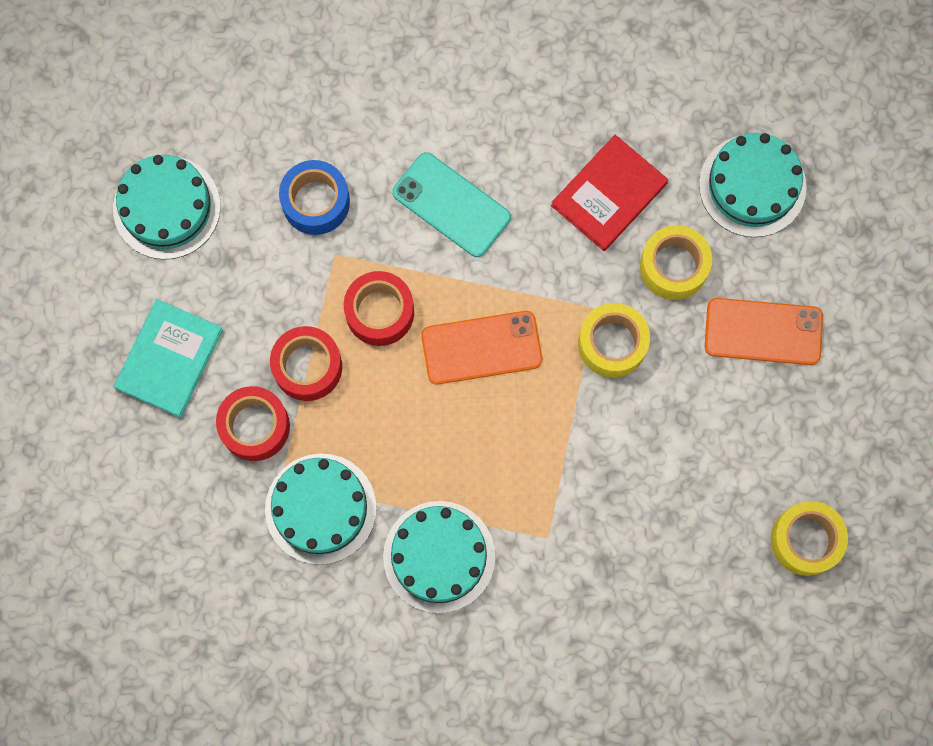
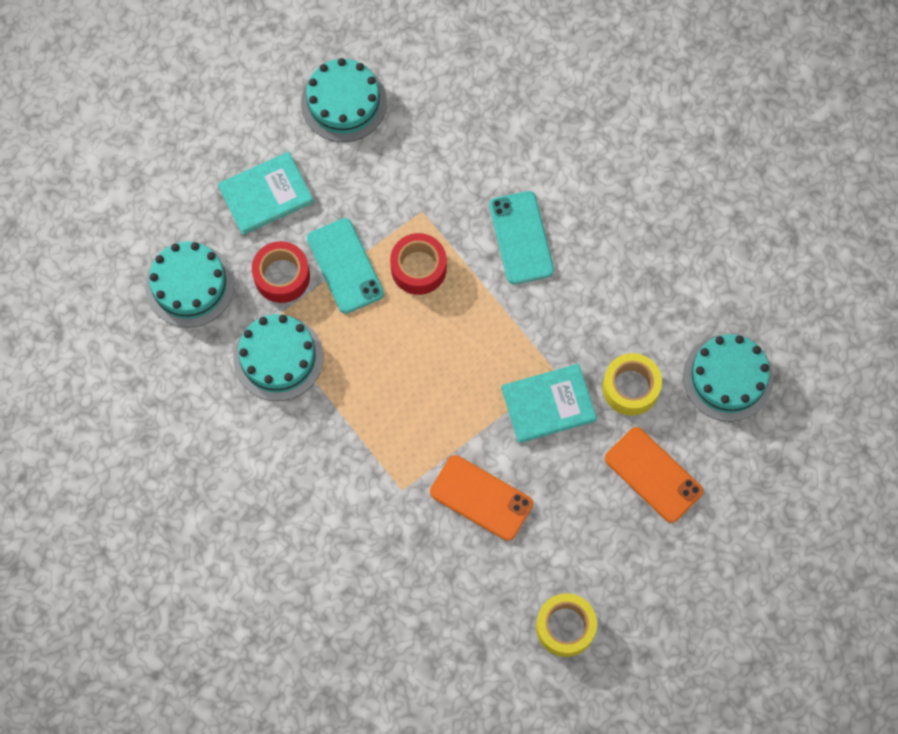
camera: 40 degrees right, 5 degrees down
(307, 367) = (345, 266): red tape -> turquoise phone
(316, 202) = (438, 170): blue tape -> none
(439, 556) = (325, 446): turquoise cake -> turquoise cake (190, 285)
(481, 348) = (463, 340): orange phone -> orange phone (481, 498)
(609, 194) = (628, 310): red book -> none
(612, 344) = (548, 404): yellow tape -> turquoise book

